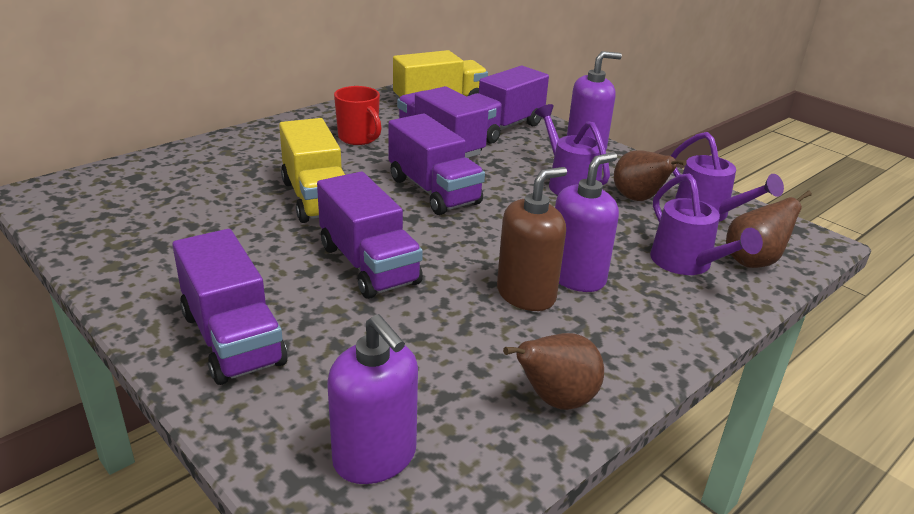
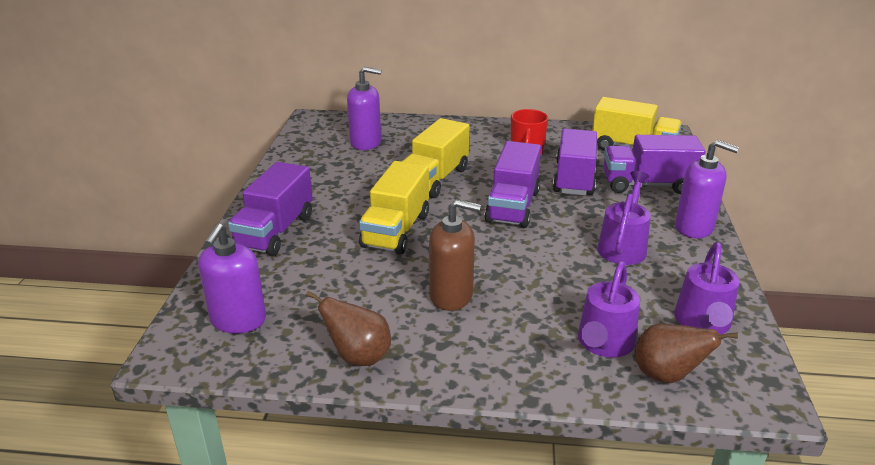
camera: 50 degrees right, 0 degrees up
(369, 264) = (396, 230): purple truck -> yellow truck
(576, 277) = (503, 305): purple soap dispenser -> purple soap dispenser (366, 143)
(638, 199) = (660, 283): brown pear -> none

